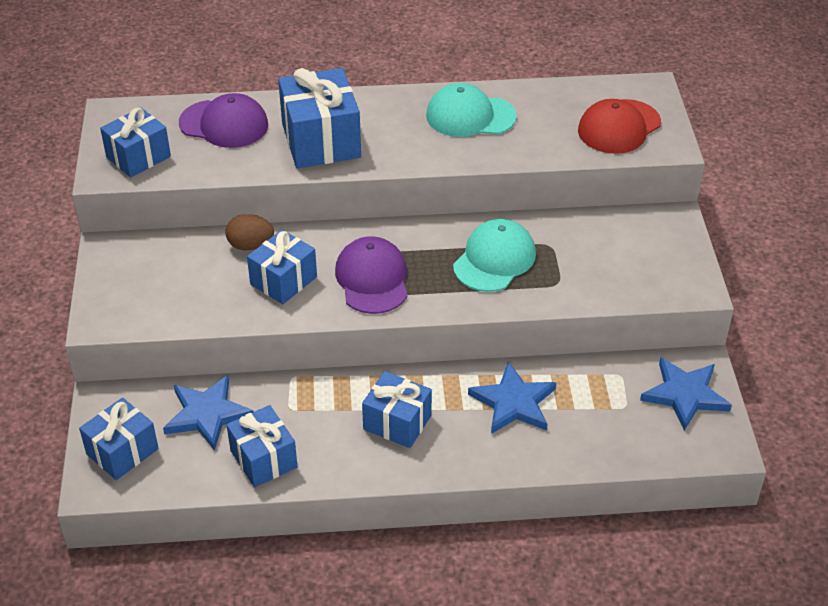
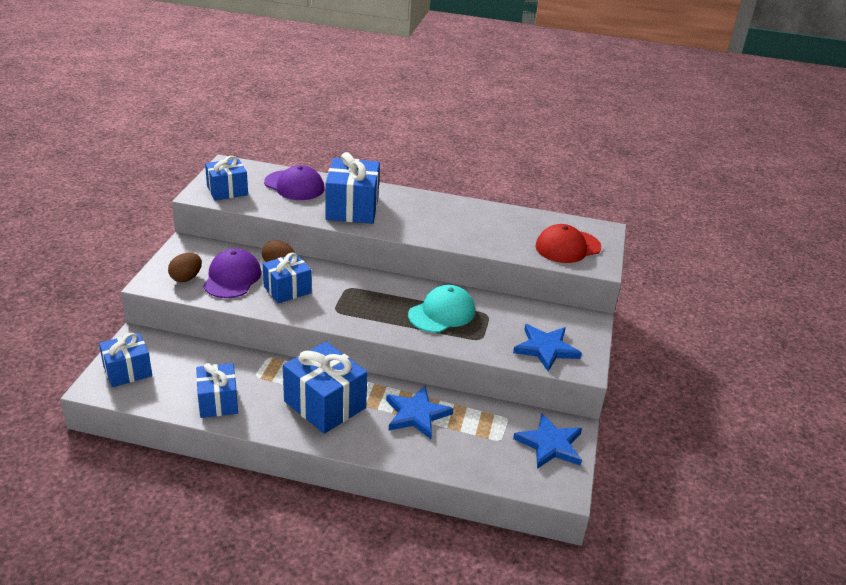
camera: 15 degrees right, 10 degrees down
(141, 301) = (186, 278): none -> brown egg
(207, 414) = (198, 364): blue star -> blue star (546, 349)
(372, 279) = (348, 303): purple cap -> purple cap (232, 278)
(397, 422) = (325, 404): blue gift -> blue gift, size x1.54
(470, 116) = (463, 217): turquoise cap -> none

